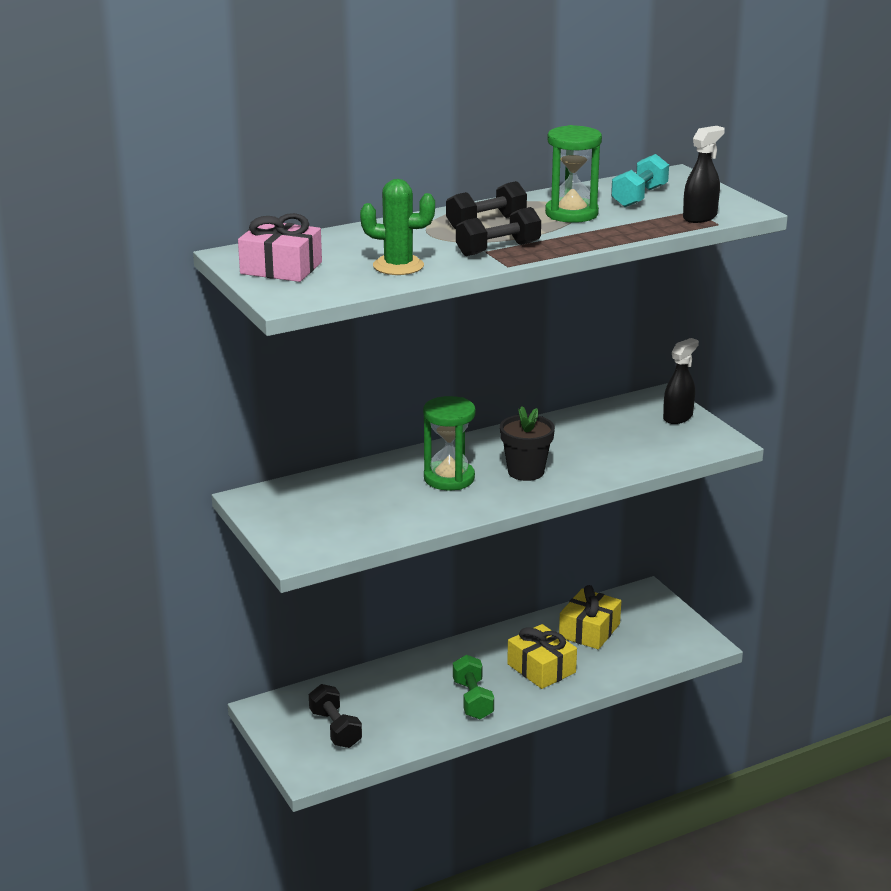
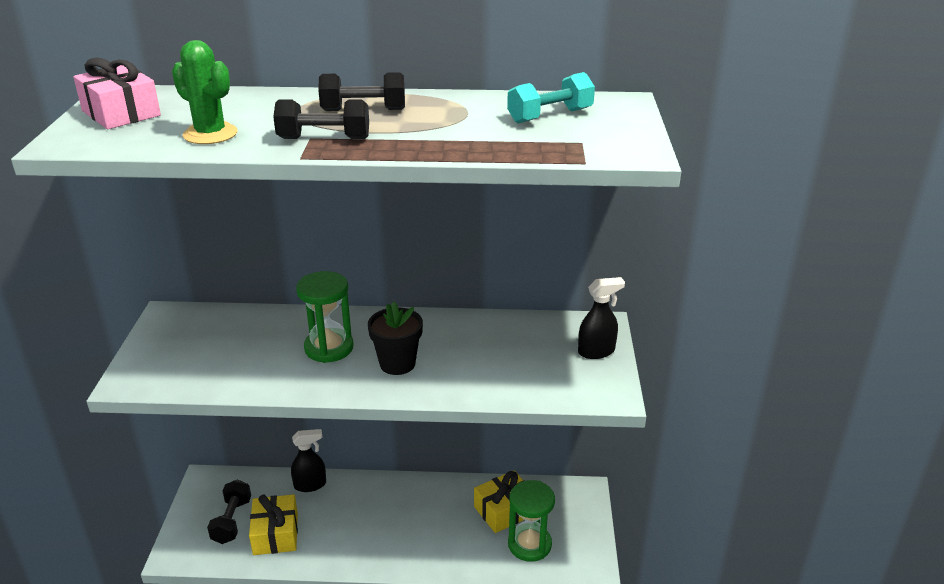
camera: 30 degrees right, 5 degrees up
(472, 700) = (352, 539): green dumbbell -> none
(541, 668) = (432, 532): yellow gift -> yellow gift (275, 534)
(571, 214) = (455, 119): green hourglass -> green hourglass (529, 544)
(700, 217) = (577, 151): black spray bottle -> black spray bottle (310, 485)

